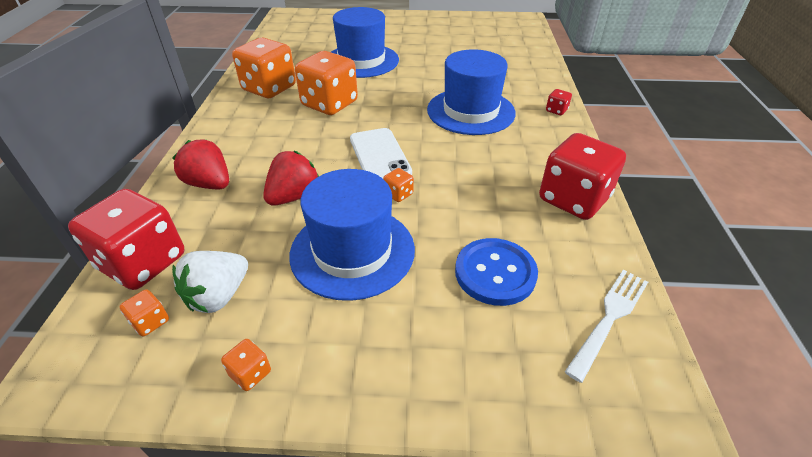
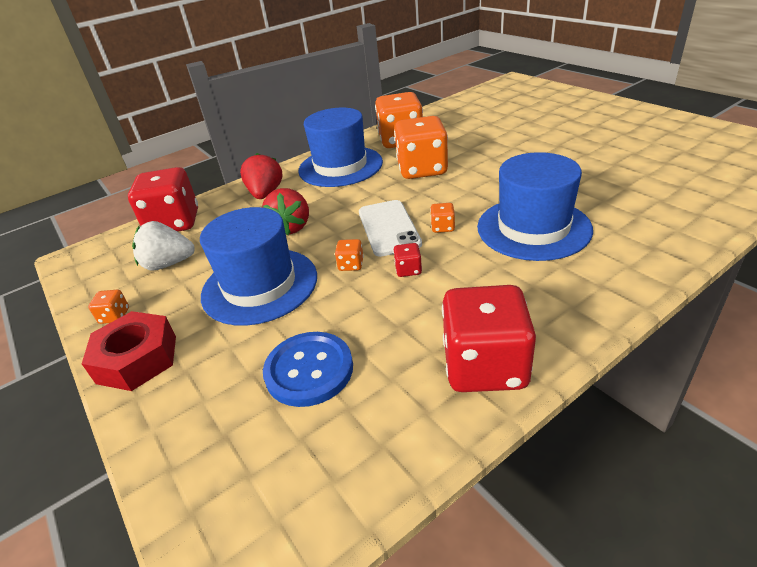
camera: 55 degrees right, 5 degrees down
(150, 322) = (130, 257): orange dice -> orange dice (442, 227)
(294, 196) = (290, 227): red strawberry -> red strawberry turned 90 degrees clockwise
(351, 378) = (137, 359): none -> red nut
(361, 61) = (510, 141): blue hat -> blue hat (340, 166)
(379, 155) = (389, 228): white phone -> white phone turned 45 degrees counterclockwise
(556, 110) = (639, 272): red dice -> red dice (408, 270)
(609, 318) = (321, 482): white fork -> none

